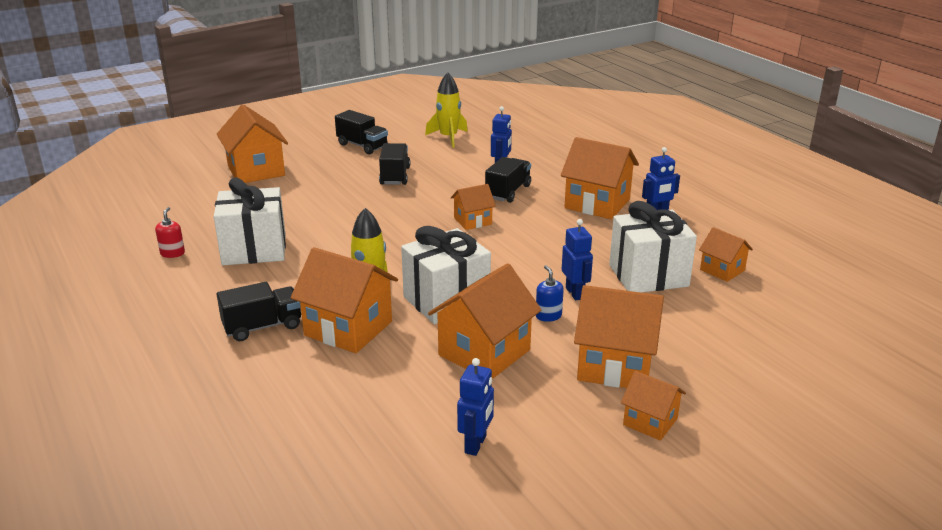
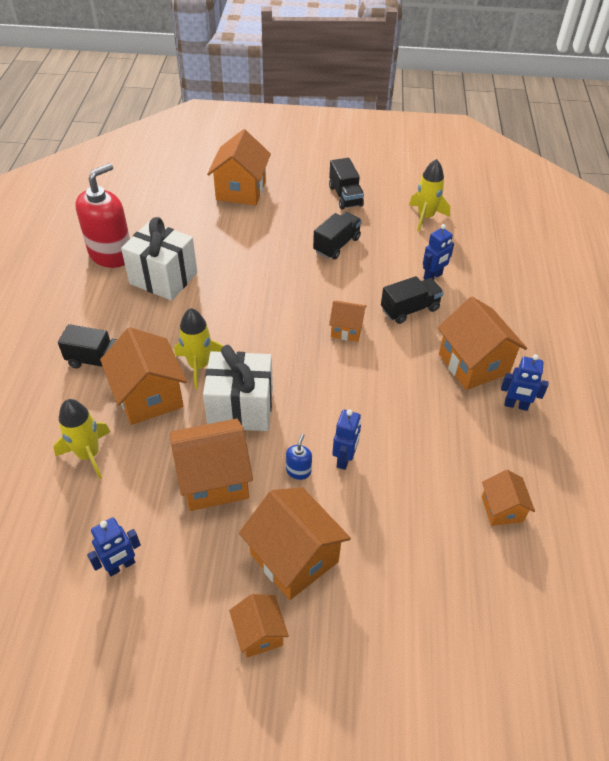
camera: 35 degrees right, 20 degrees up
(172, 253) = (111, 254): red soap dispenser -> red soap dispenser, size x2.45
(340, 390) = (88, 454): none -> yellow rocket
(648, 276) = (427, 476): white gift -> none

